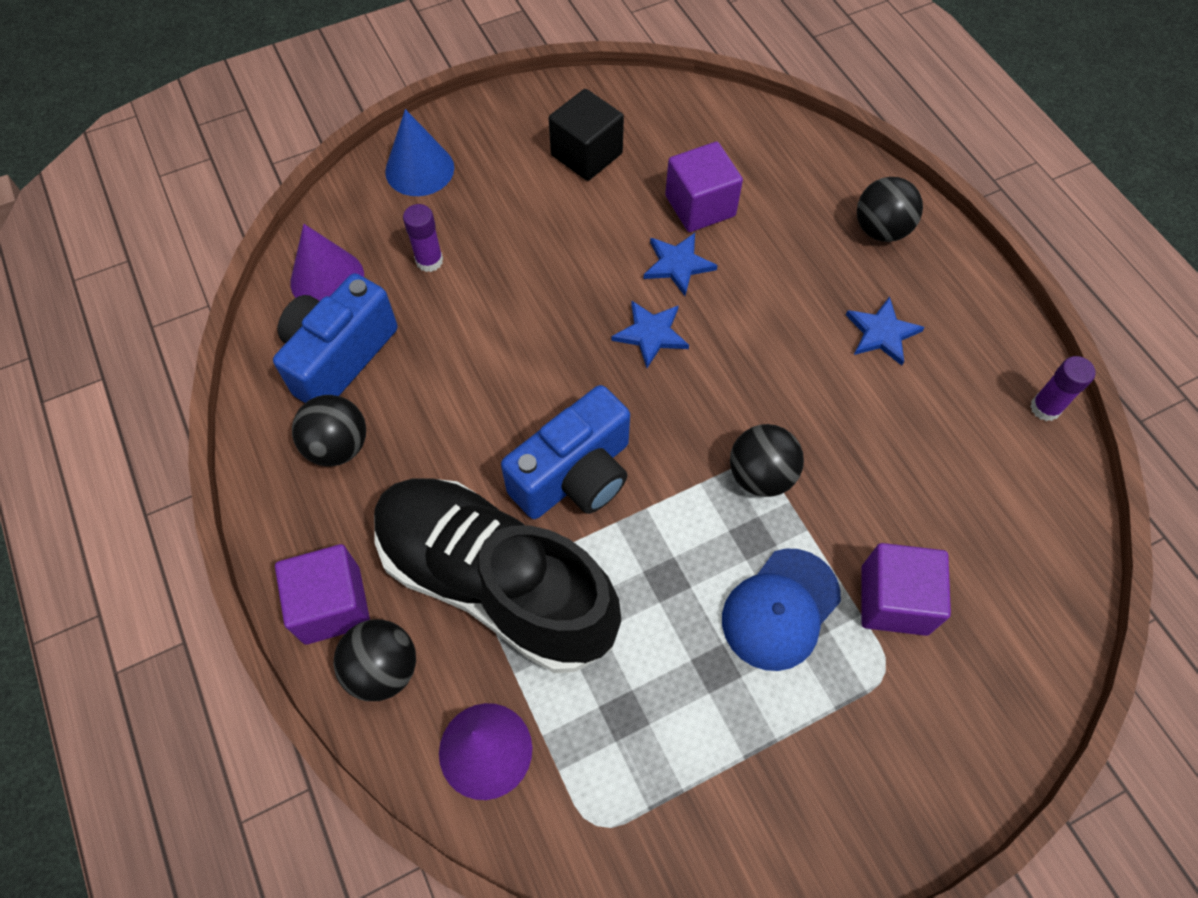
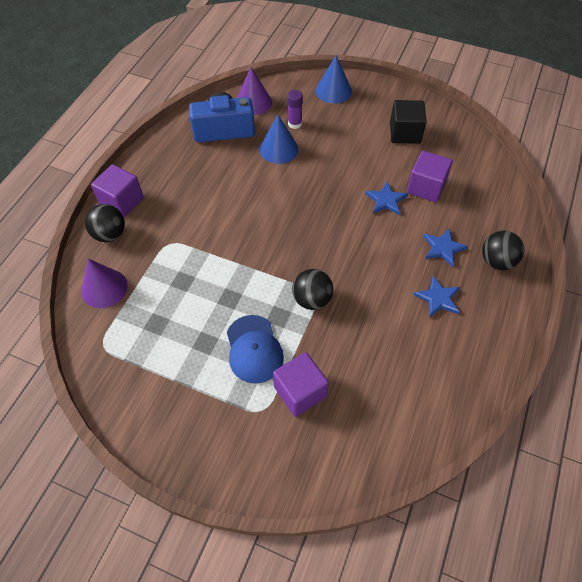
camera: 50 degrees right, 5 degrees down
(338, 446) = (187, 157): black ball -> none
(456, 316) = (279, 149): none -> blue cone
(495, 583) = (175, 243): black shoe -> none
(575, 475) = (246, 235): blue camera -> none
(651, 334) = (340, 215): blue star -> blue star (443, 248)
(780, 609) = (254, 349): blue cap -> blue cap turned 105 degrees counterclockwise
(1045, 408) = (473, 395): purple glue stick -> none

